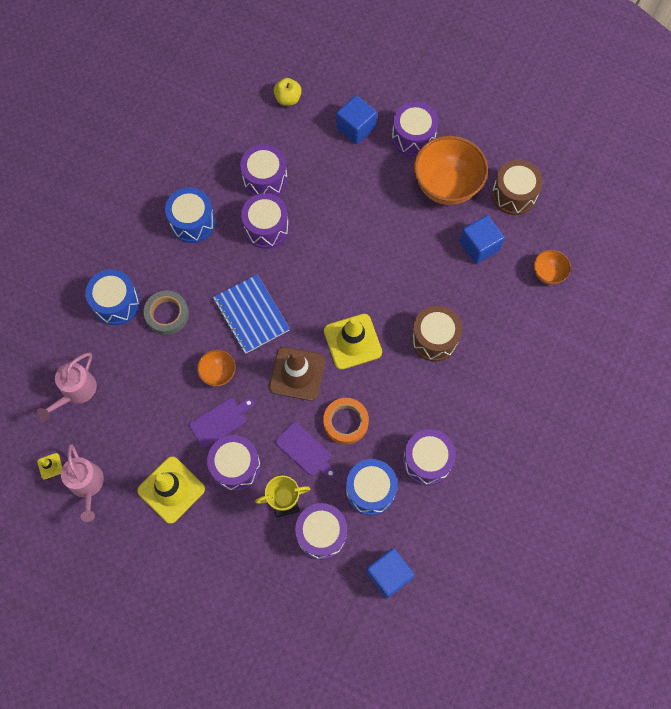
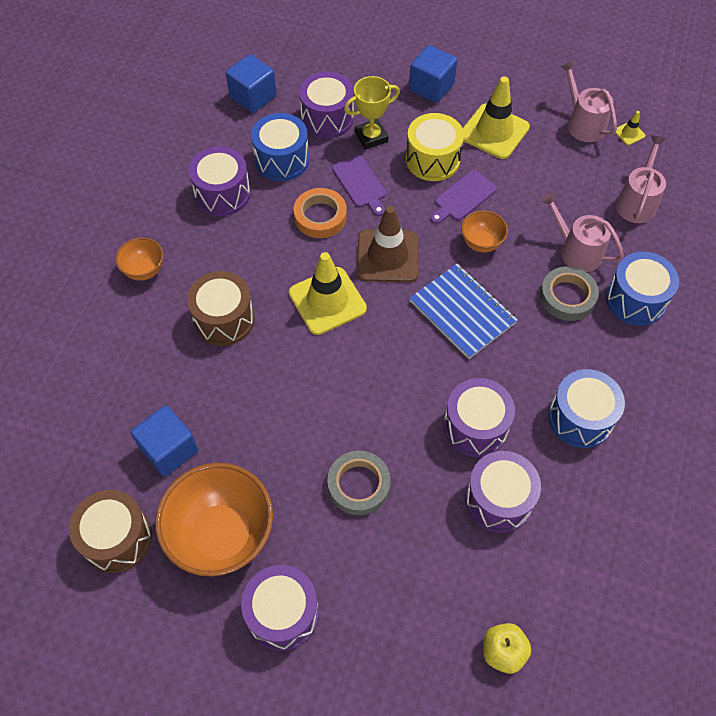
camera: 170 degrees right, 10 degrees down
(144, 353) = (576, 251): none -> pink watering can
(236, 466) = (432, 160): purple drum -> yellow drum
(305, 451) = (360, 184): purple cutting board -> purple cutting board turned 150 degrees counterclockwise
(354, 203) = (358, 485): none -> grey tape
(356, 128) = (379, 615): blue cube -> blue cube (431, 87)
(548, 274) = (71, 425): orange bowl -> orange bowl (144, 270)

